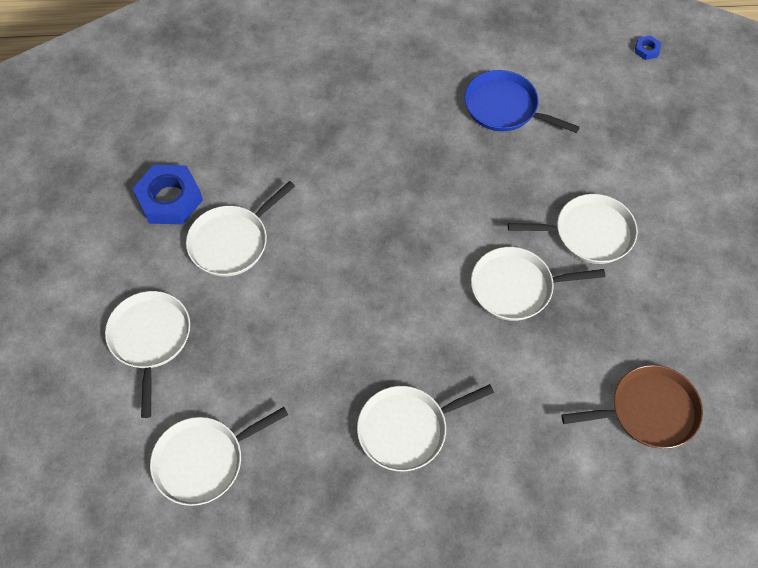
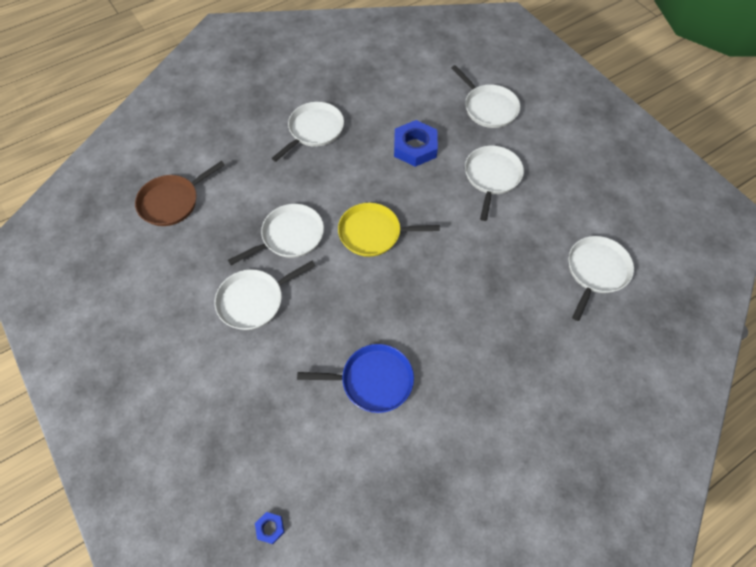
camera: 150 degrees right, 0 degrees up
(169, 199) = (554, 183): blue nut -> blue nut (415, 147)
(203, 461) = (411, 73): white pan -> white pan (596, 271)
(417, 243) = (373, 233): none -> yellow pan

